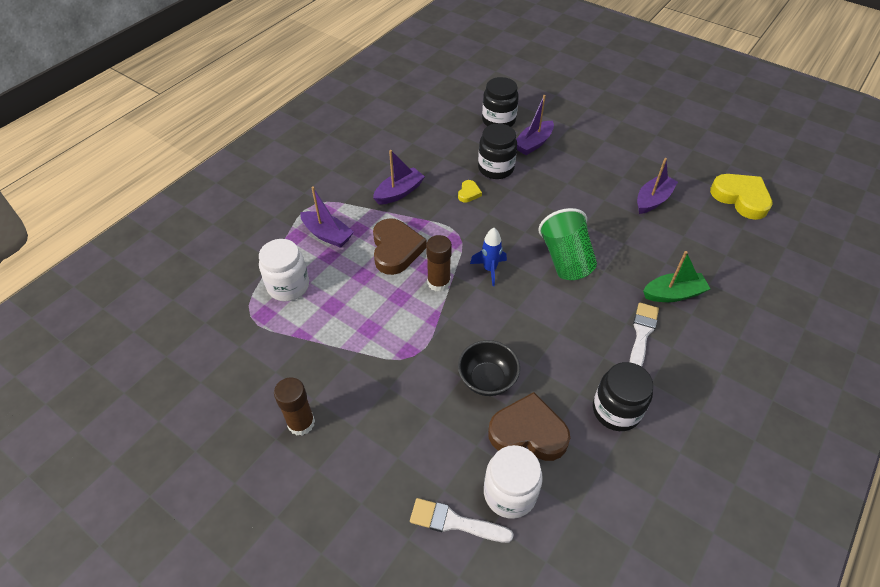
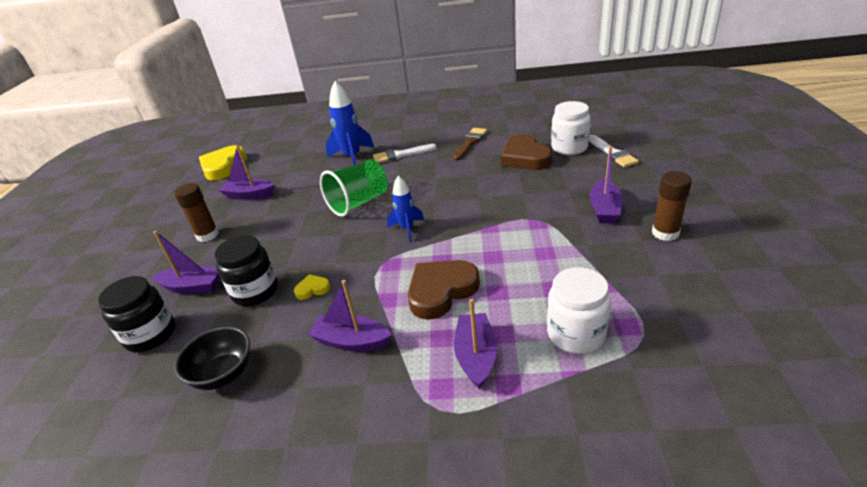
camera: 120 degrees left, 15 degrees down
(374, 413) = (604, 209): none -> purple boat
(438, 282) = (451, 245): brown glue stick -> brown glue stick (207, 235)
(487, 379) = (510, 184): black bowl -> black bowl (223, 374)
(616, 410) = (470, 142): black jar -> brown brush
(673, 294) = (352, 157): green boat -> blue rocket

